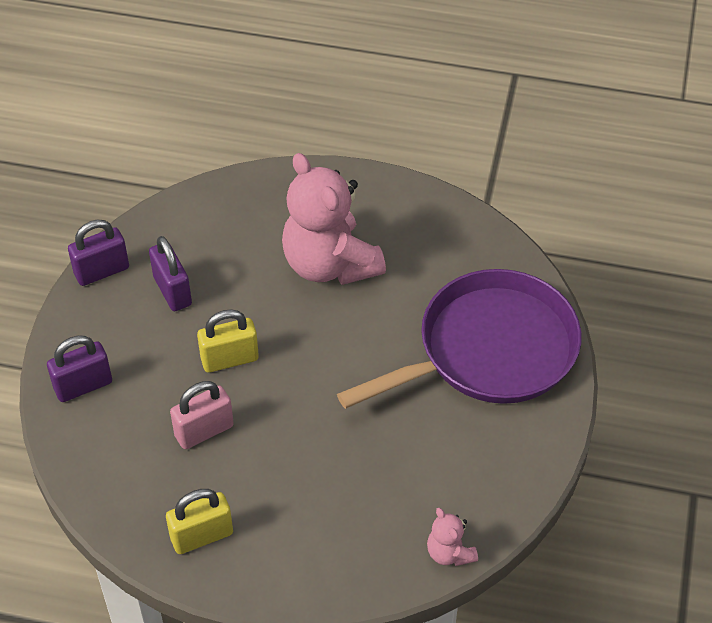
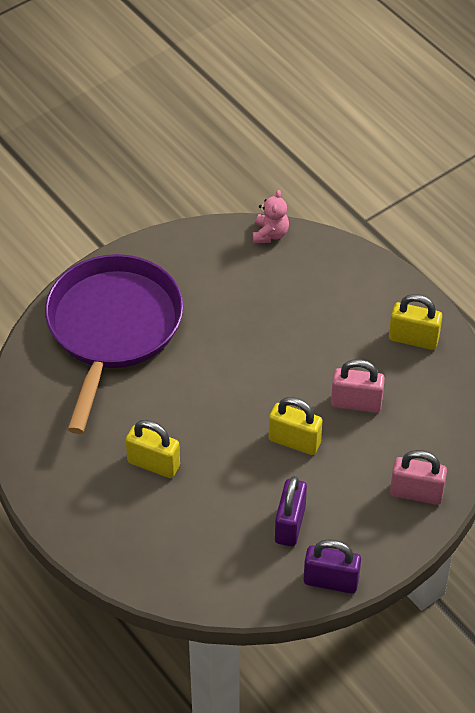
camera: 140 degrees left, 0 degrees up
(83, 386) = (416, 493): purple padlock -> pink padlock
(330, 264) = (153, 464): pink teddy bear -> yellow padlock
(490, 350) = (112, 327): purple pan -> purple pan turned 90 degrees clockwise

